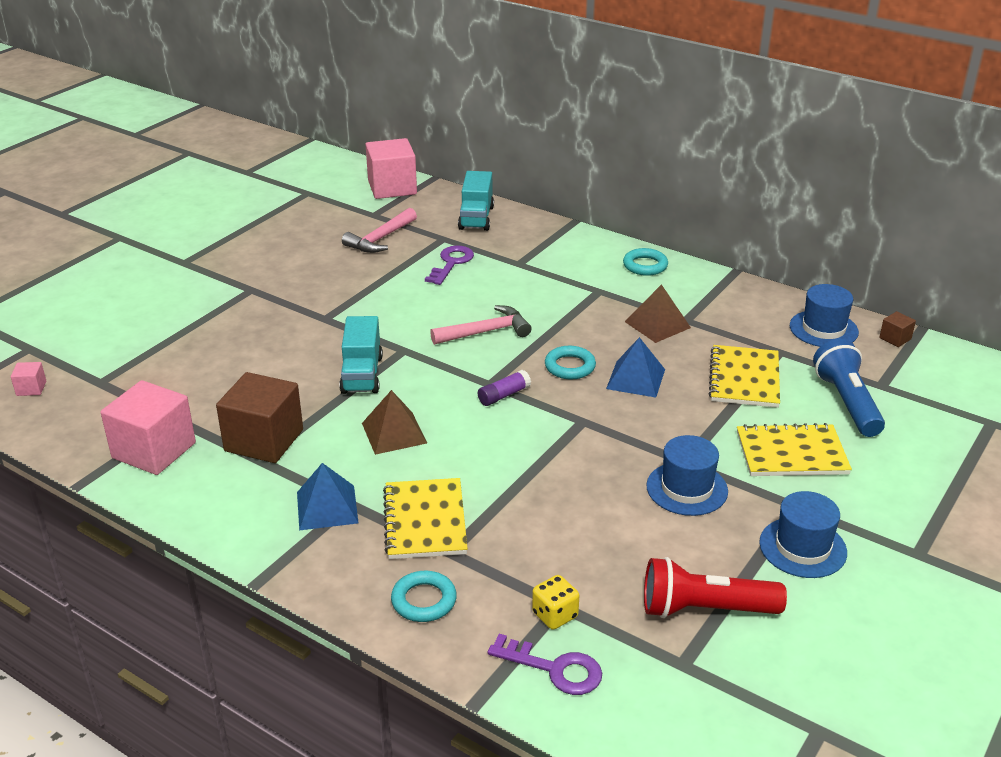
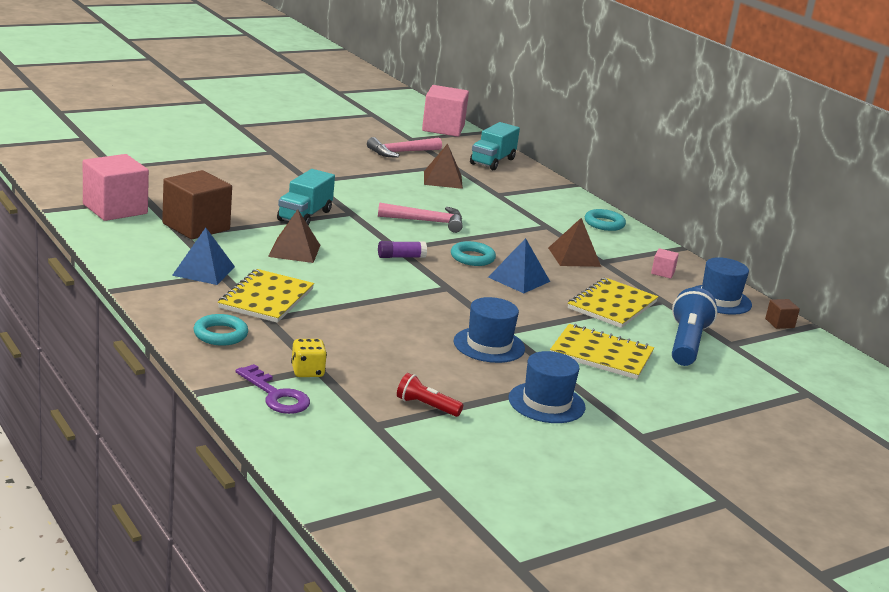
camera: 20 degrees right, 10 degrees down
(31, 388) = (65, 157): pink cube -> pink cube (663, 272)
(451, 263) = (442, 179): purple key -> brown pyramid
(705, 609) = (426, 406): red flashlight -> red flashlight, size x0.55

